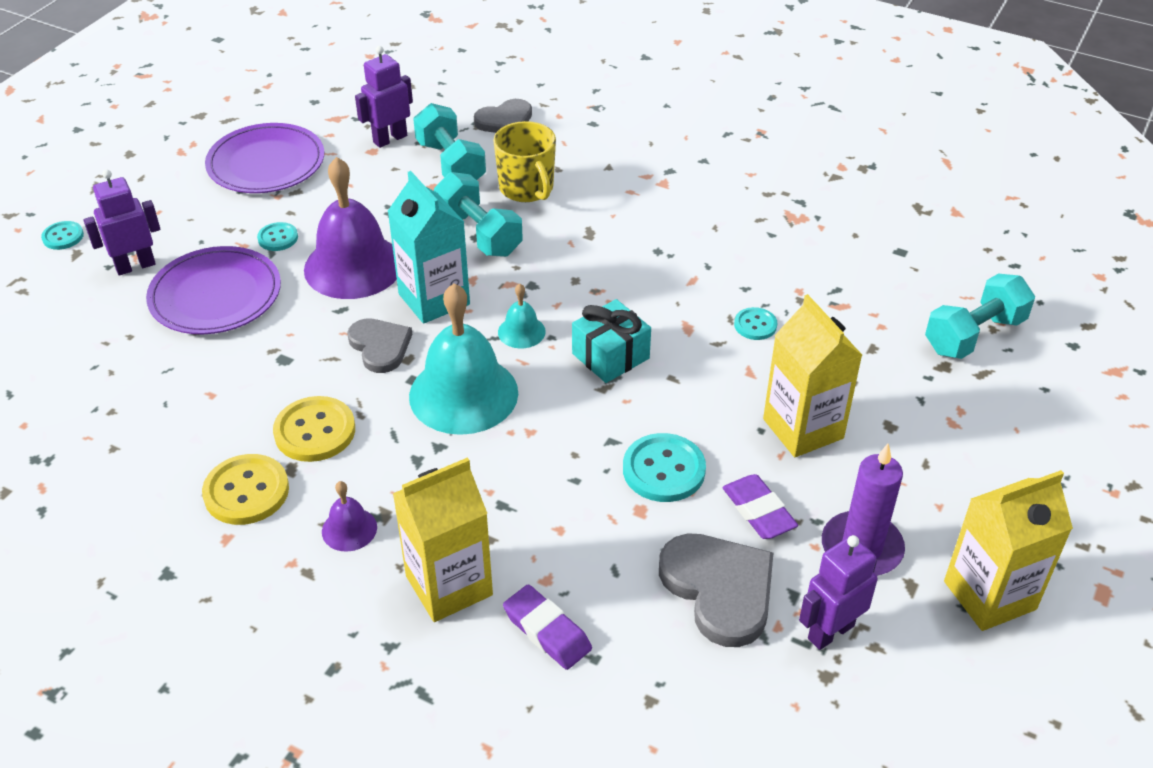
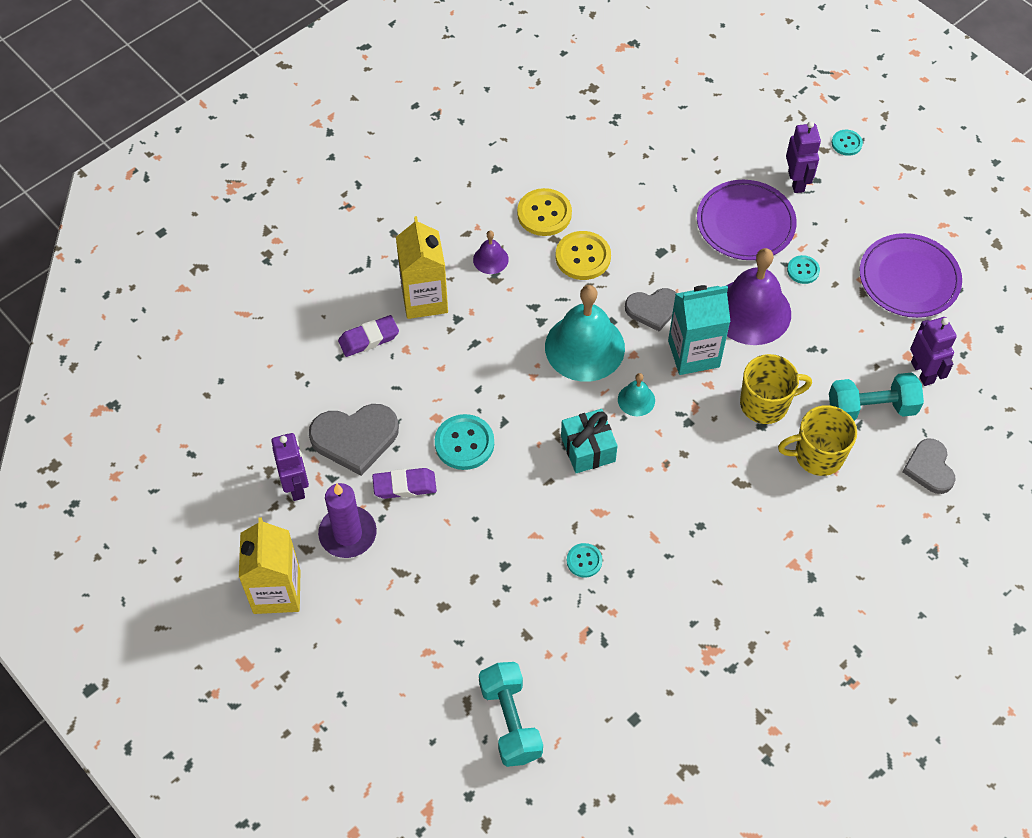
camera: 110 degrees right, 15 degrees up
(479, 233) = (765, 404): turquoise dumbbell -> yellow mug
(803, 428) = (464, 546): yellow carton -> none

